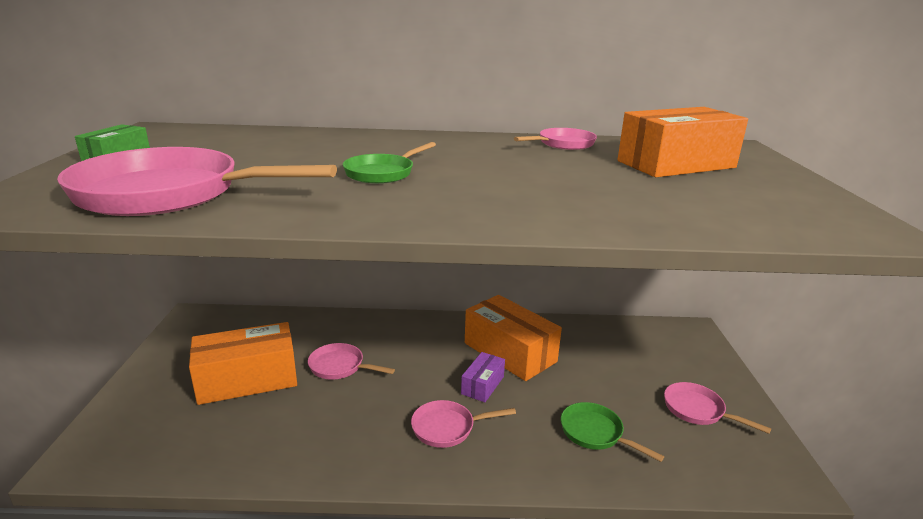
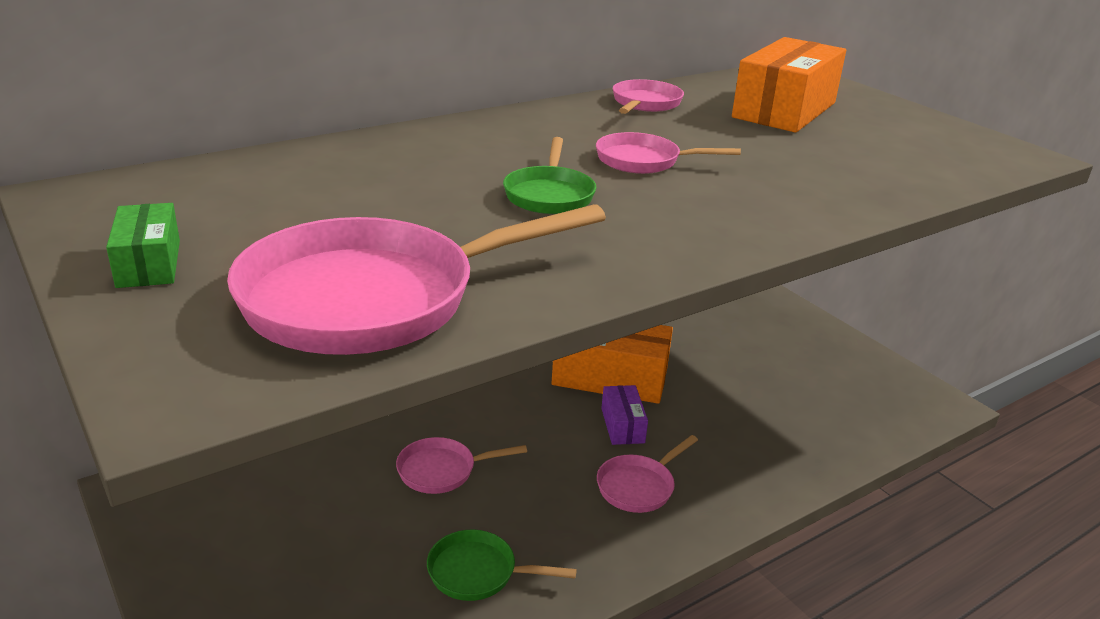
camera: 35 degrees left, 5 degrees up
(247, 379) = (343, 537): orange box -> none
(595, 433) = (771, 430): green pan -> green pan (478, 572)
(697, 410) = (828, 370): pink pan -> pink pan (643, 161)

